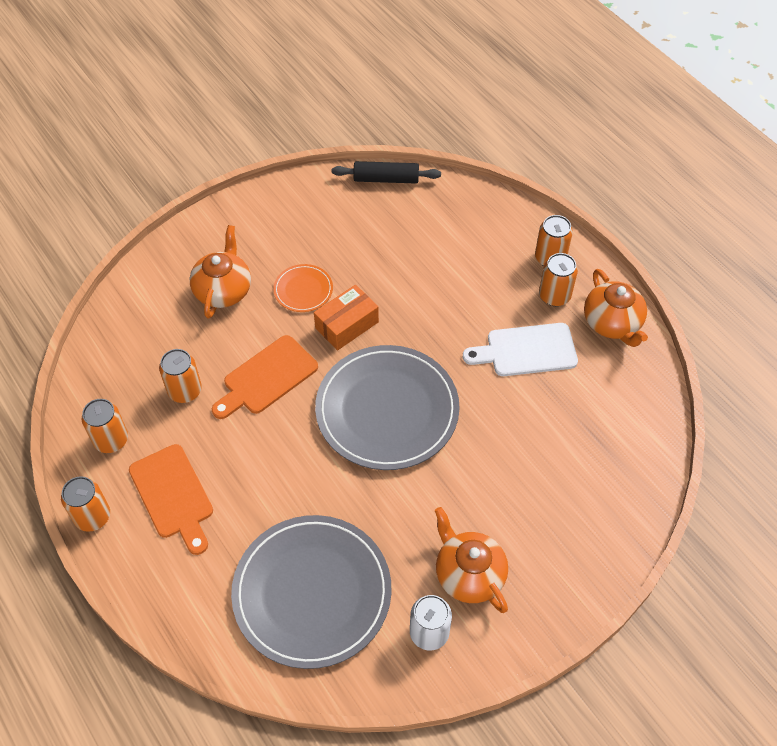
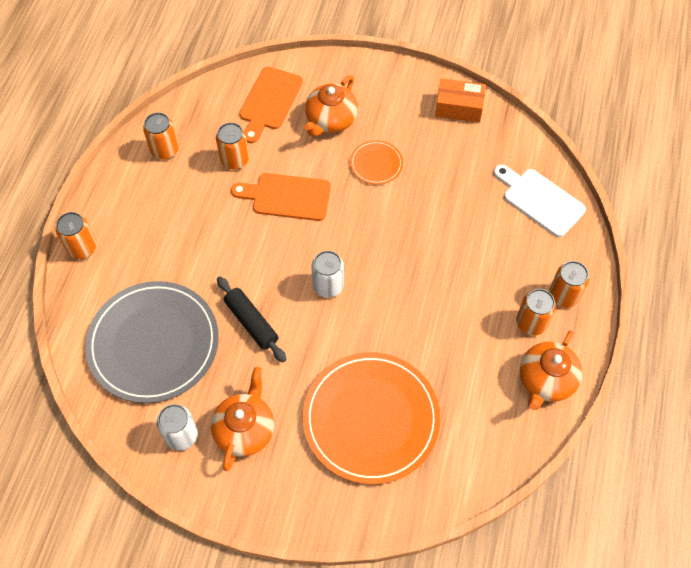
camera: 50 degrees right, 5 degrees up
(92, 516) = (105, 183): orange can -> orange can (82, 248)
(173, 495) = (155, 213): orange cutting board -> orange cutting board (269, 101)
(223, 290) = (330, 120): orange teapot -> orange teapot turned 150 degrees clockwise
(347, 325) = (373, 211): orange box -> orange box (459, 108)
(386, 179) = (522, 140): black rolling pin -> black rolling pin (251, 323)
(387, 410) = (328, 285): grey plate -> white can
(526, 350) = (462, 338): white cutting board -> white cutting board (540, 200)
(542, 468) = (371, 419): none -> orange plate

